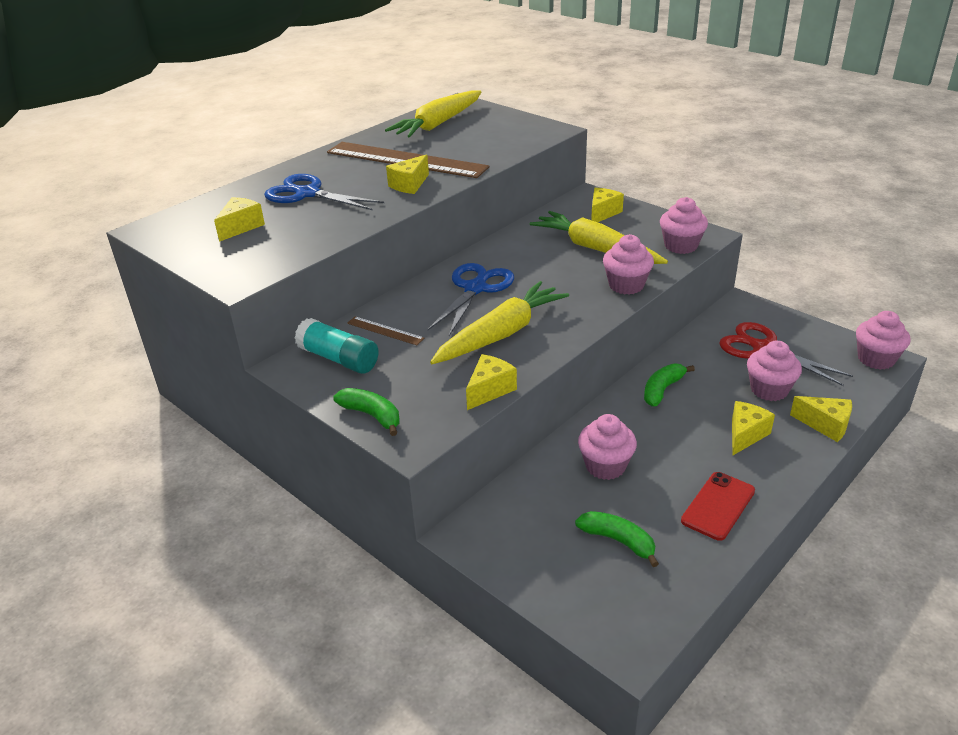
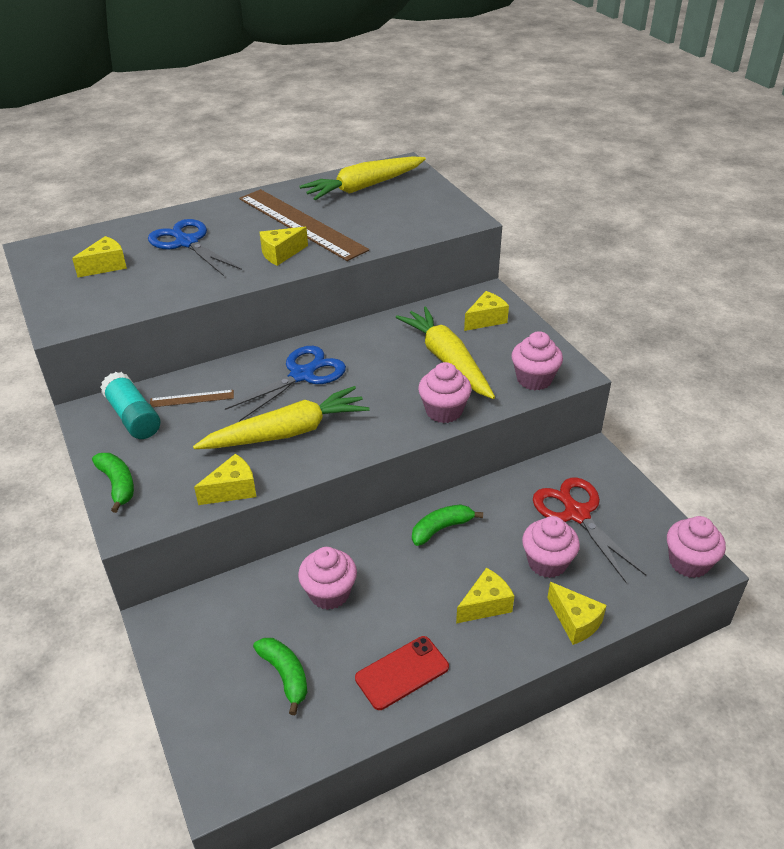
camera: 20 degrees right, 5 degrees up
(385, 330) = (192, 398): brown ruler -> brown ruler turned 60 degrees counterclockwise

